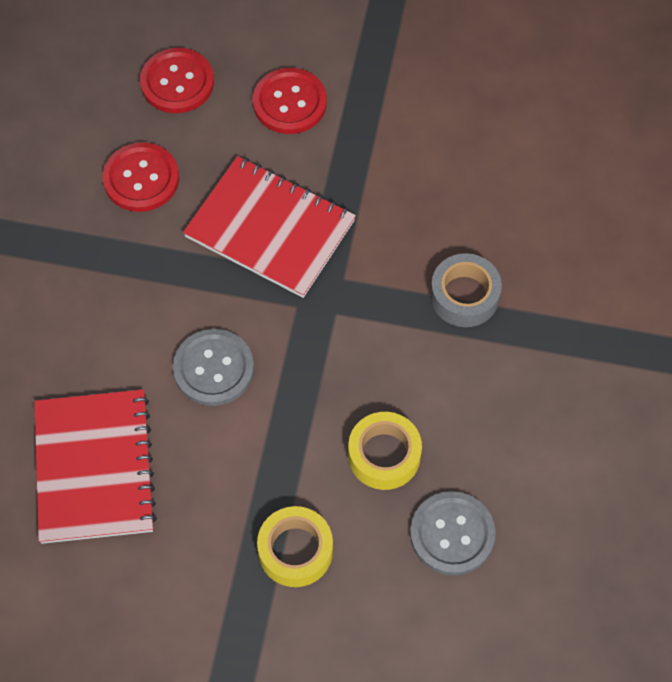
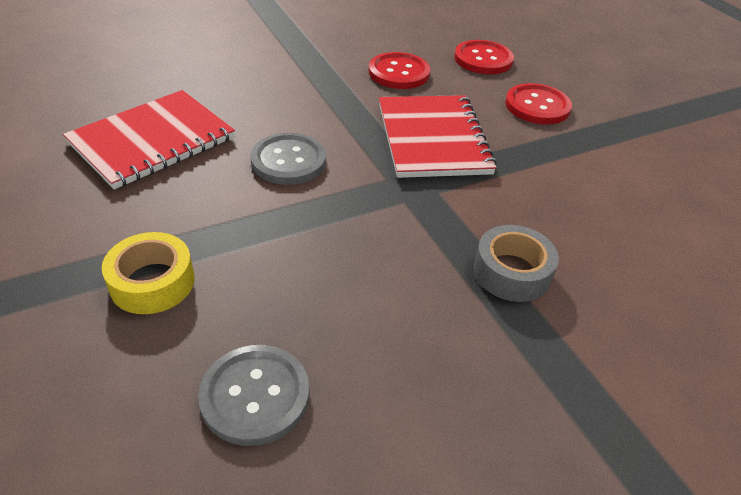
camera: 50 degrees right, 20 degrees down
(384, 455) = (300, 296): yellow tape -> none

